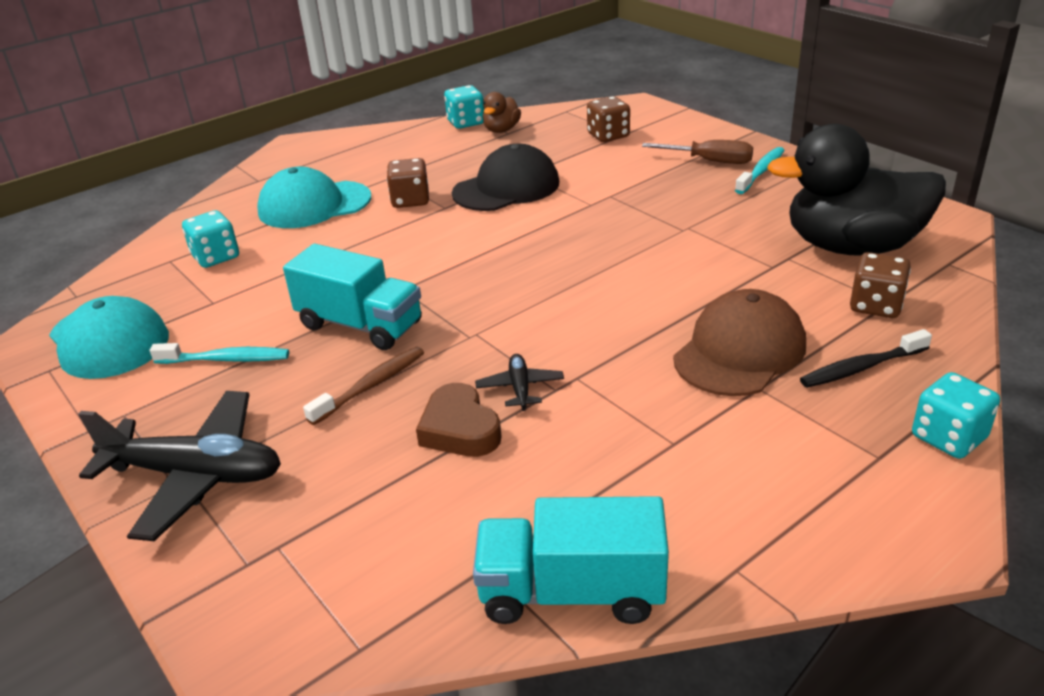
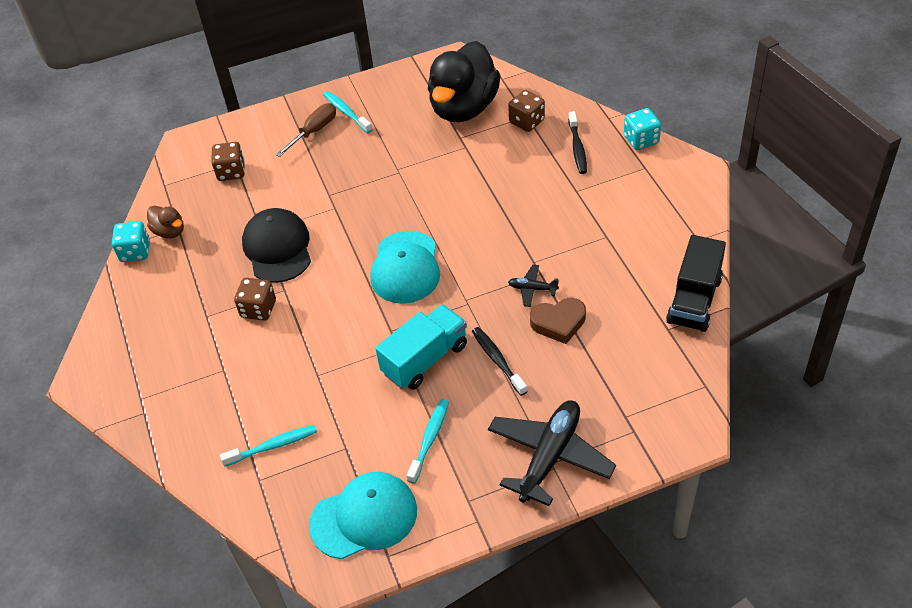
camera: 70 degrees left, 15 degrees up
(216, 257) = (273, 446): turquoise dice -> turquoise toothbrush
(314, 205) = (223, 373): turquoise cap -> turquoise cap (405, 267)
(371, 385) = (497, 360): brown toothbrush -> black toothbrush
(571, 592) = (694, 300): turquoise truck -> black truck
(739, 351) = (541, 188): brown cap -> none

